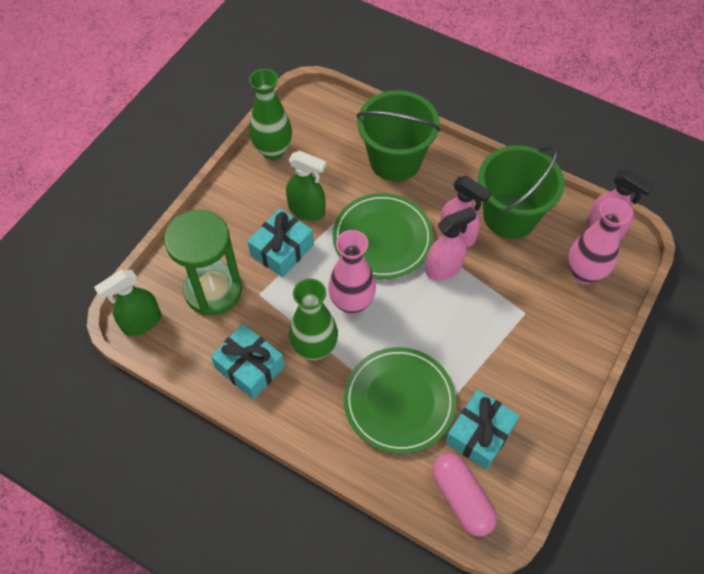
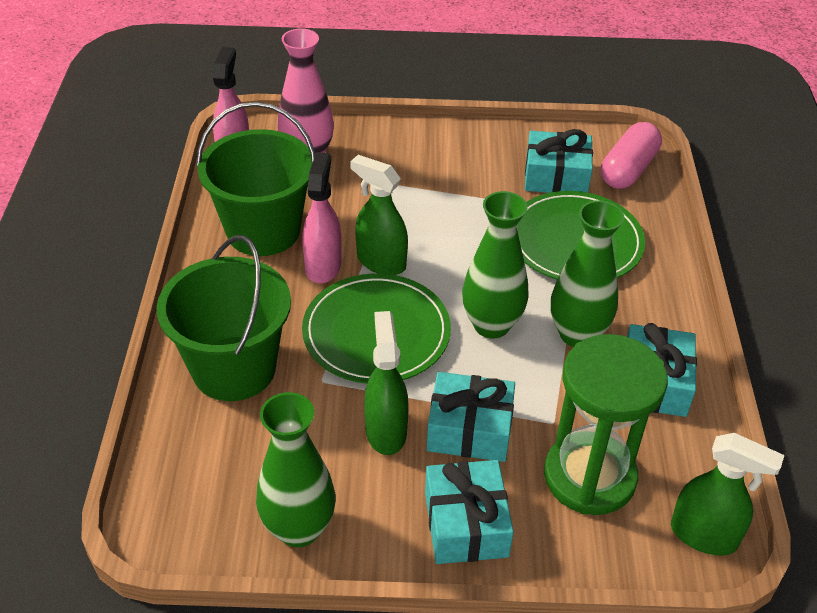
camera: 120 degrees left, 15 degrees down
(227, 218) = (466, 524): none -> turquoise gift
(352, 303) = (491, 325): pink vase -> green vase
(444, 268) = (380, 262): pink spray bottle -> green spray bottle

